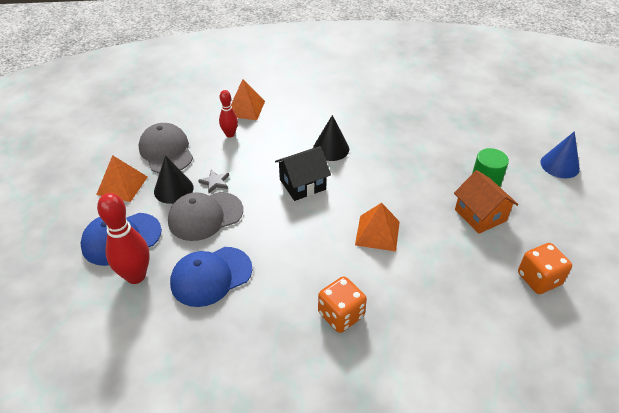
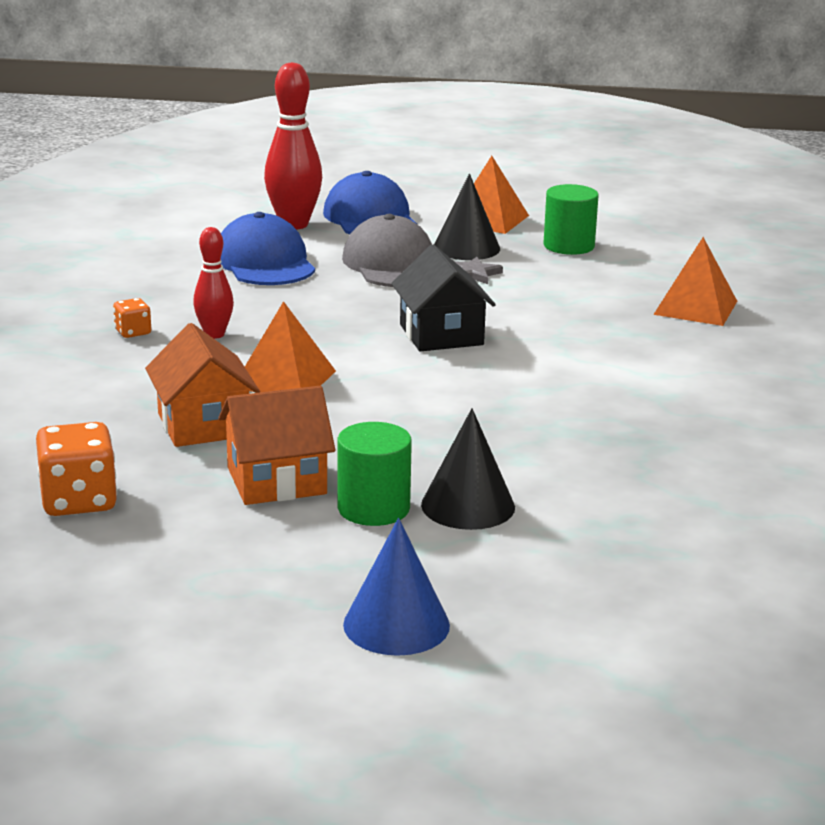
camera: 100 degrees right, 20 degrees down
(166, 151) = (569, 246): grey cap -> green cylinder
(230, 134) = (608, 291): red bowling pin -> red bowling pin (214, 334)
(331, 148) = (542, 369): black cone -> black cone (468, 505)
(341, 315) = (133, 332): orange dice -> orange dice, size x0.53
(441, 252) = (203, 425): none -> orange house

